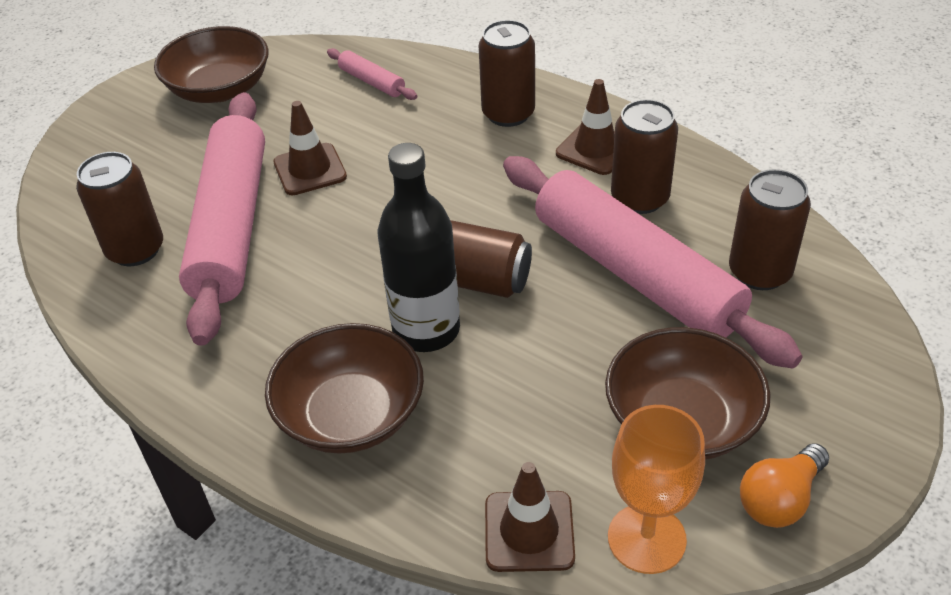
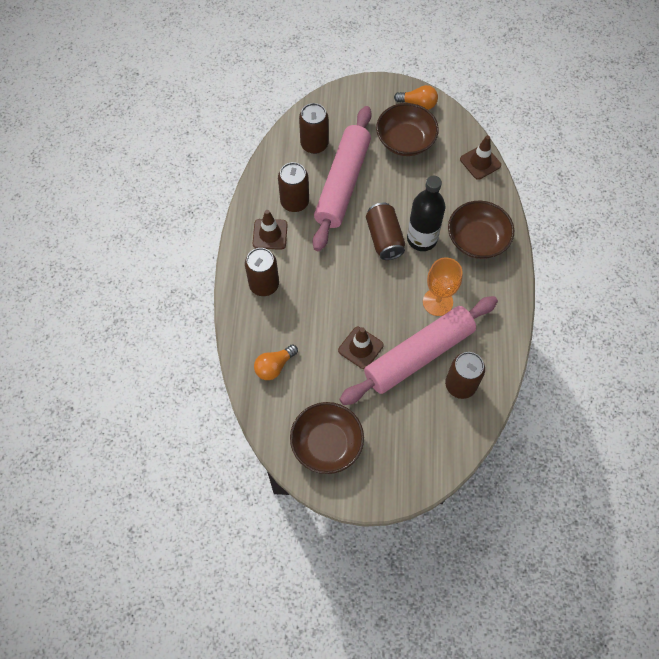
camera: 125 degrees left, 20 degrees up
(371, 82) = (274, 366): pink rolling pin -> orange light bulb
(646, 538) = (458, 131): orange goblet -> orange goblet (437, 302)

